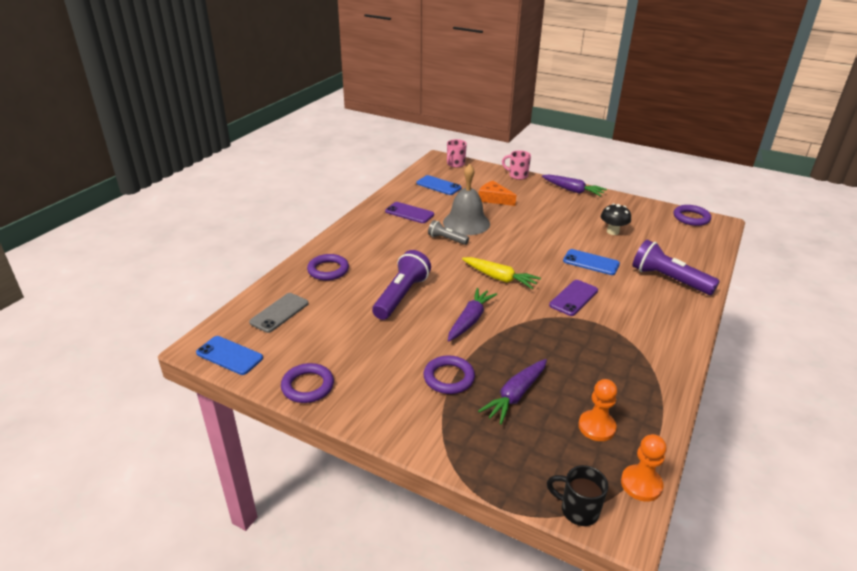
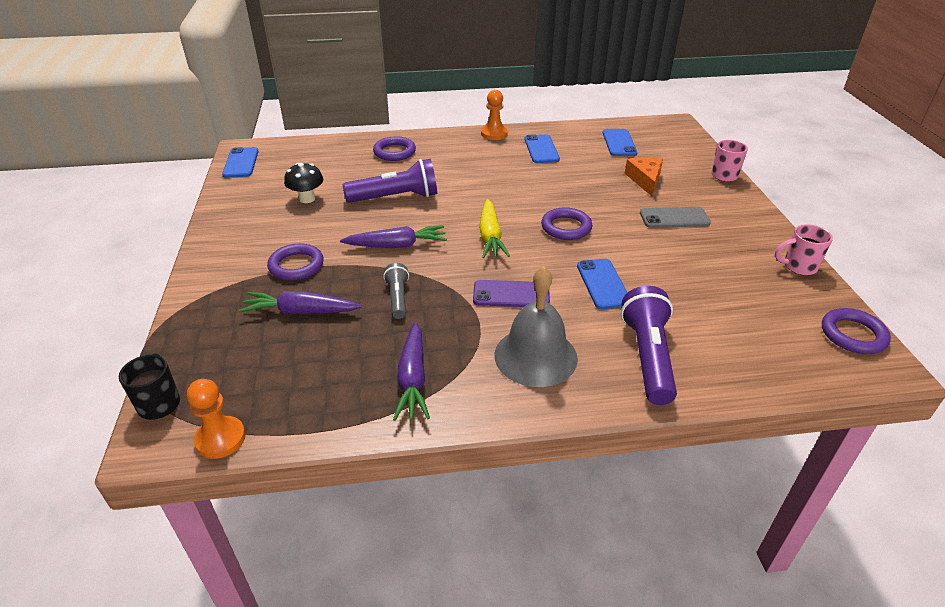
camera: 55 degrees right, 5 degrees up
(279, 313) = (312, 158): grey phone -> grey phone (674, 218)
(307, 386) = (230, 206): purple ring -> purple ring (566, 227)
(409, 213) = (541, 149): purple phone -> blue phone
(447, 239) = (522, 184): grey flashlight -> grey flashlight (398, 298)
(455, 164) = (680, 135): pink mug -> pink mug (798, 267)
(466, 223) = (569, 182): grey bell -> grey bell (535, 356)
(573, 190) = (755, 220): purple carrot -> purple carrot (413, 379)
(596, 427) = (291, 380): orange pawn -> orange pawn (494, 134)
(612, 232) = (701, 278): black mushroom -> black mushroom (307, 199)

